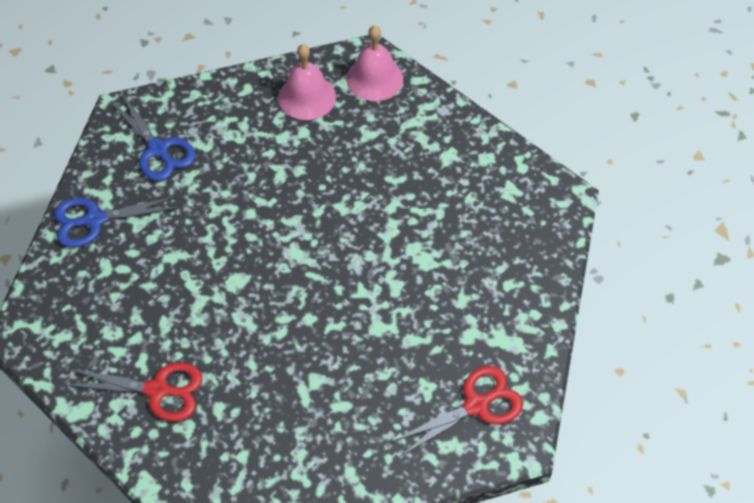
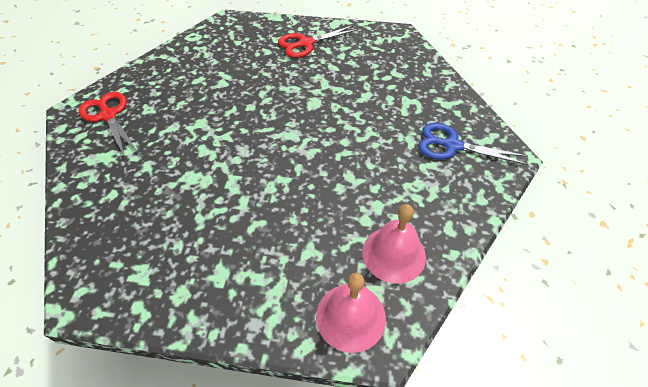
camera: 145 degrees right, 5 degrees down
(94, 220) = (433, 89): blue scissors -> none
(477, 405) = (108, 115): red scissors -> red scissors turned 120 degrees clockwise

